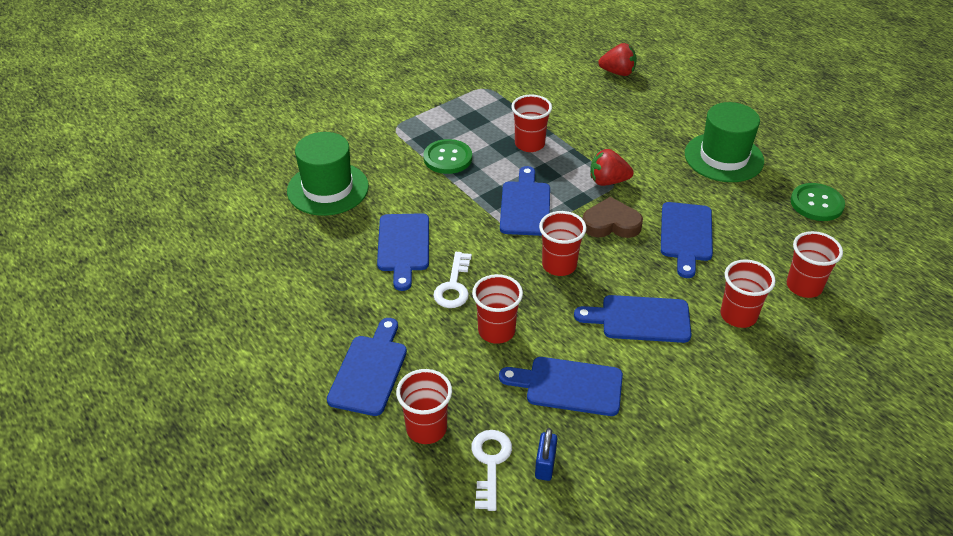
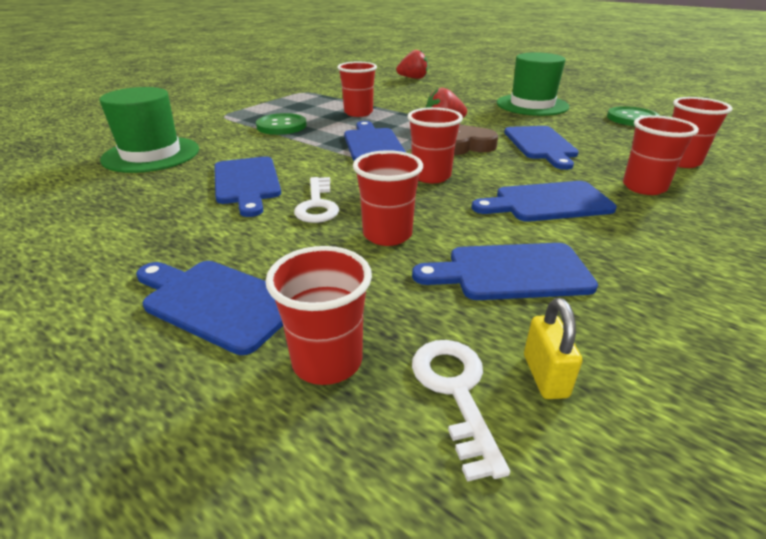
camera: 15 degrees left, 10 degrees down
(369, 371) = (217, 302): blue cutting board -> blue cutting board turned 60 degrees counterclockwise
(545, 465) = (545, 376): blue padlock -> yellow padlock

